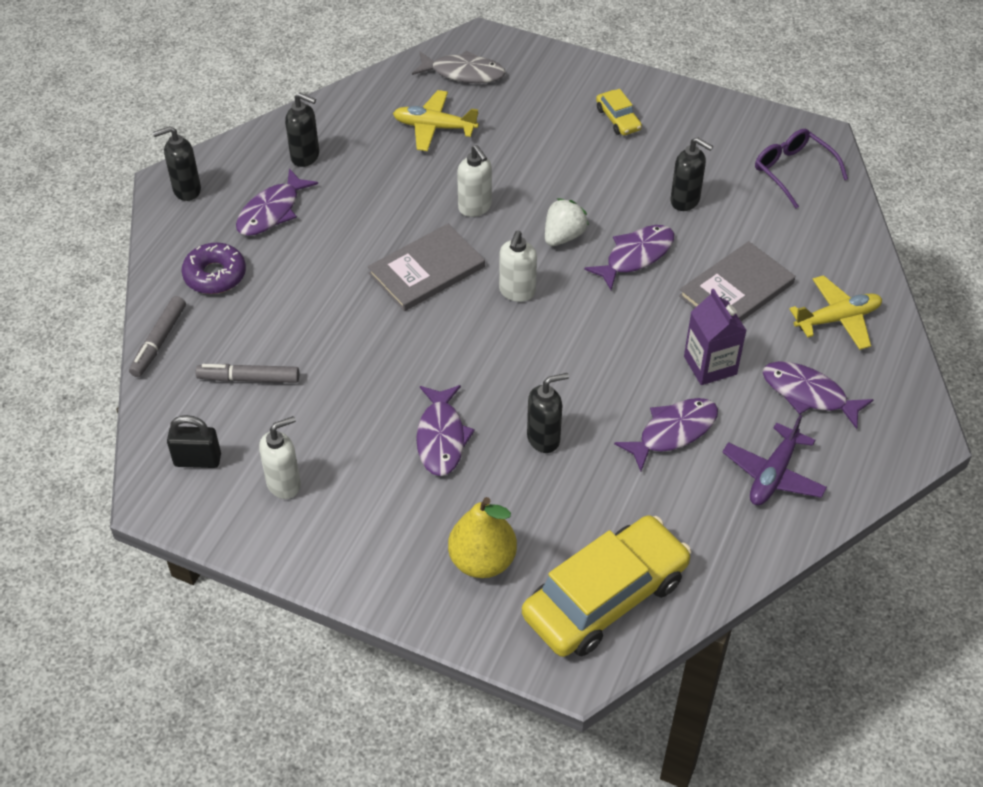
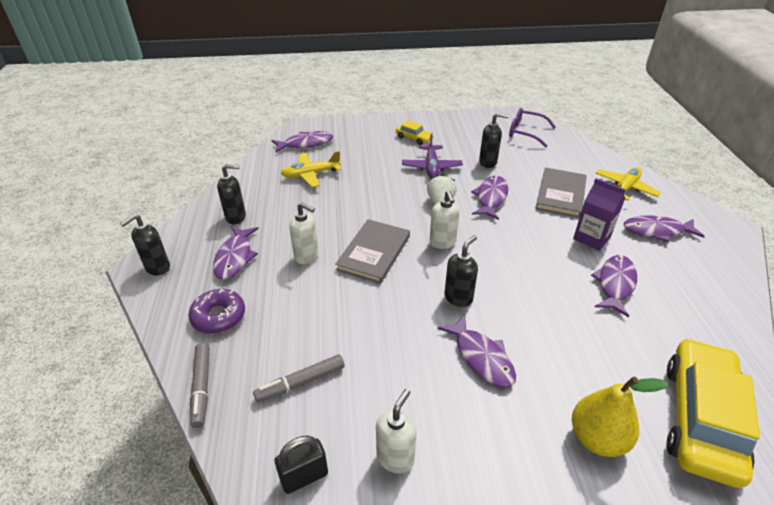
camera: 30 degrees left, 10 degrees down
(463, 73) = (305, 144): grey fish -> purple fish
(475, 207) = (373, 206): white soap dispenser -> white soap dispenser (307, 256)
(544, 438) = (547, 325): black soap dispenser -> black soap dispenser (458, 298)
(773, 474) = (693, 283): purple plane -> purple plane (431, 167)

